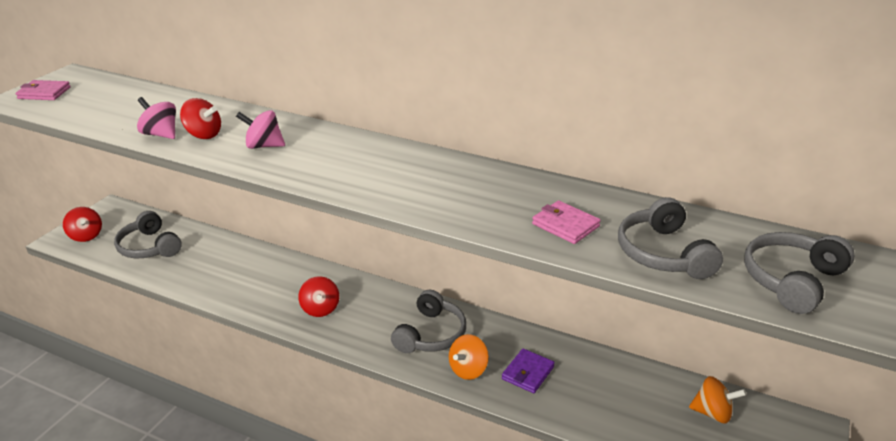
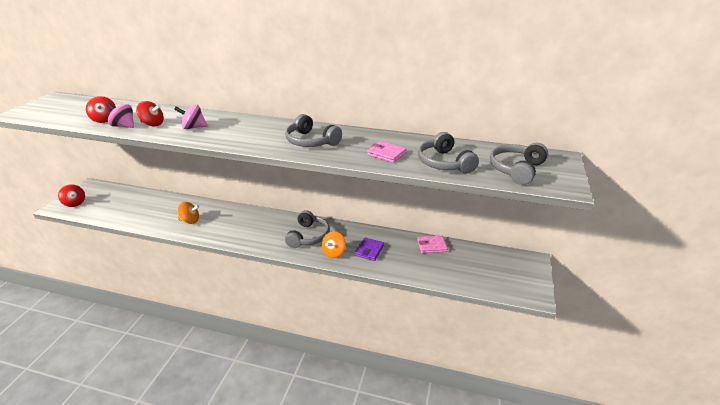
camera: 10 degrees left, 0 degrees up
(44, 93) = (38, 109): pink wallet -> pink wallet (431, 246)
(149, 247) = (119, 206): grey headphones -> grey headphones (311, 141)
(320, 309) = (237, 229): red spinning top -> red spinning top (104, 120)
(712, 413) = (476, 259): orange spinning top -> orange spinning top (190, 221)

